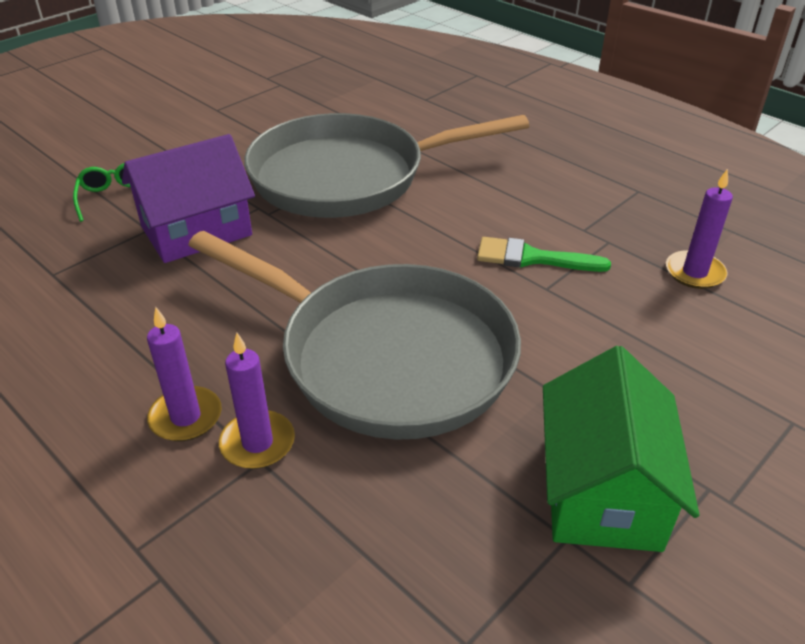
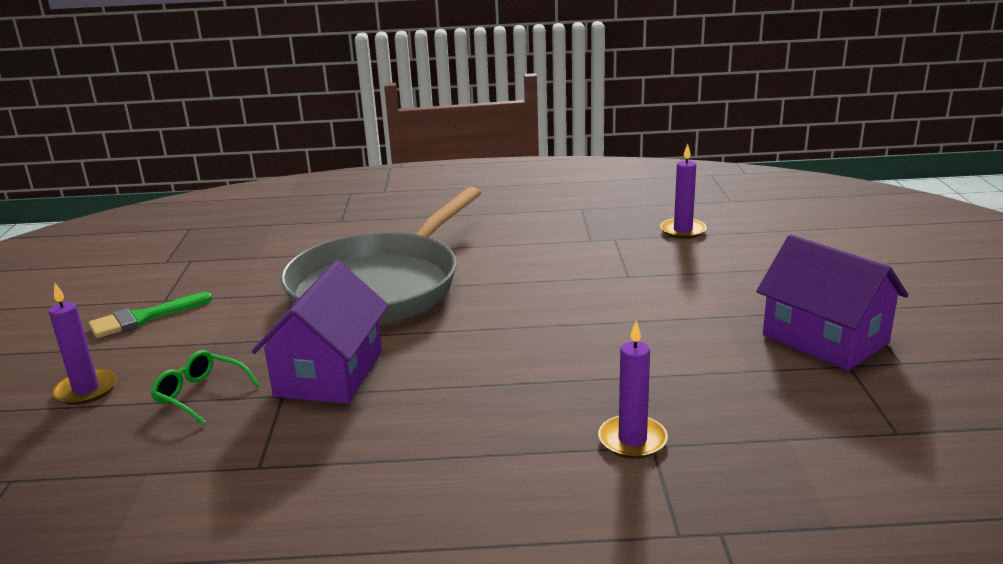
camera: 45 degrees left, 15 degrees down
(186, 417) = (561, 461): purple candle -> purple candle (86, 390)
(386, 355) = (611, 355): grey pan -> none
(532, 258) = (591, 267): green brush -> green brush (143, 318)
(601, 491) = (825, 339): green house -> purple house

